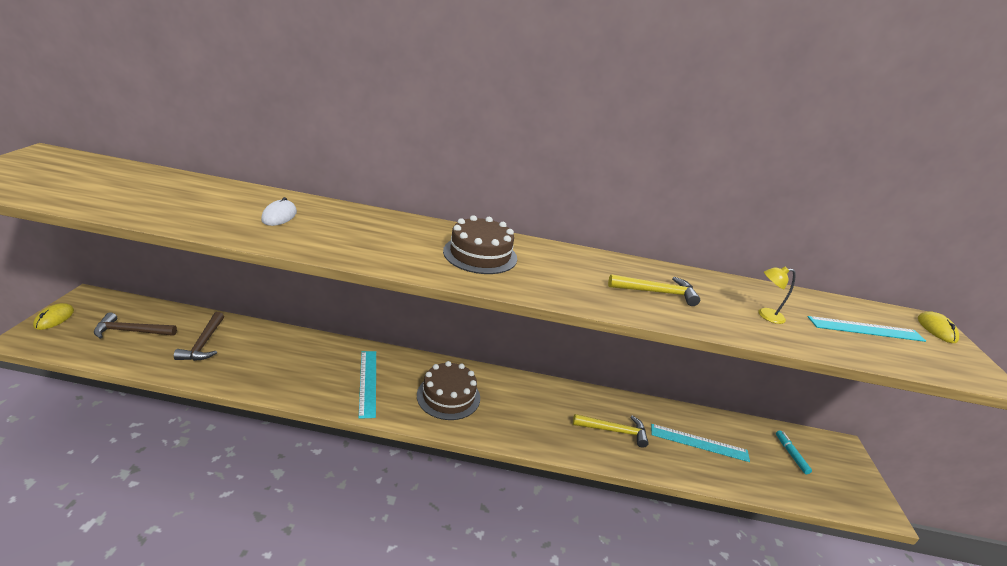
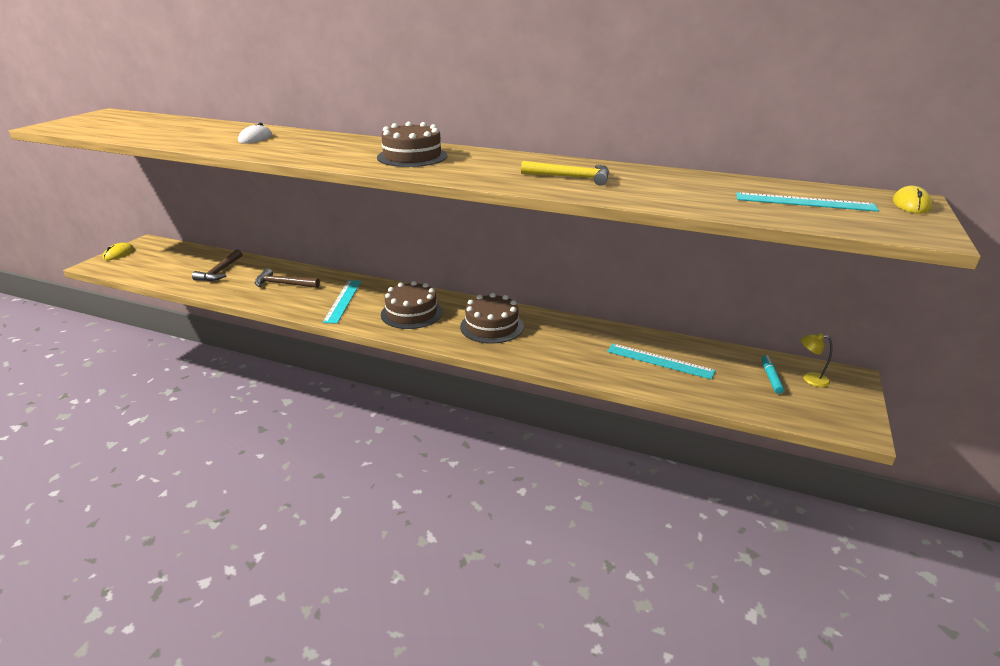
camera: 20 degrees right, 0 degrees up
(131, 331) = (170, 263): brown hammer -> brown hammer (283, 284)
(535, 409) = (492, 326): none -> brown cake
(614, 431) = (566, 346): yellow hammer -> none
(765, 315) = (682, 192): yellow lamp -> yellow lamp (810, 379)

